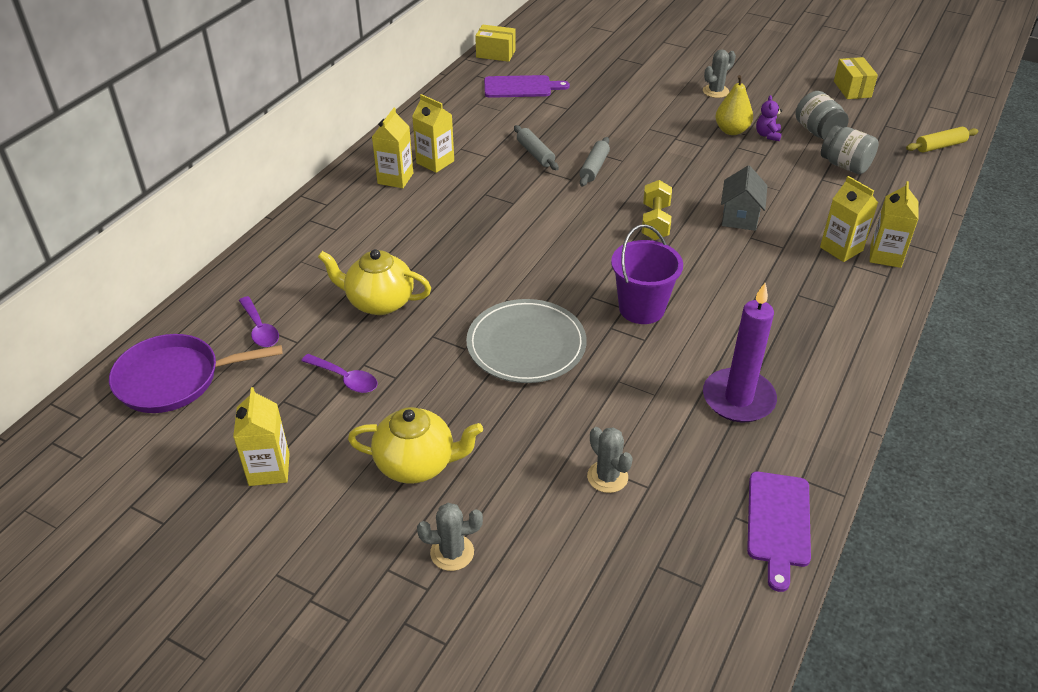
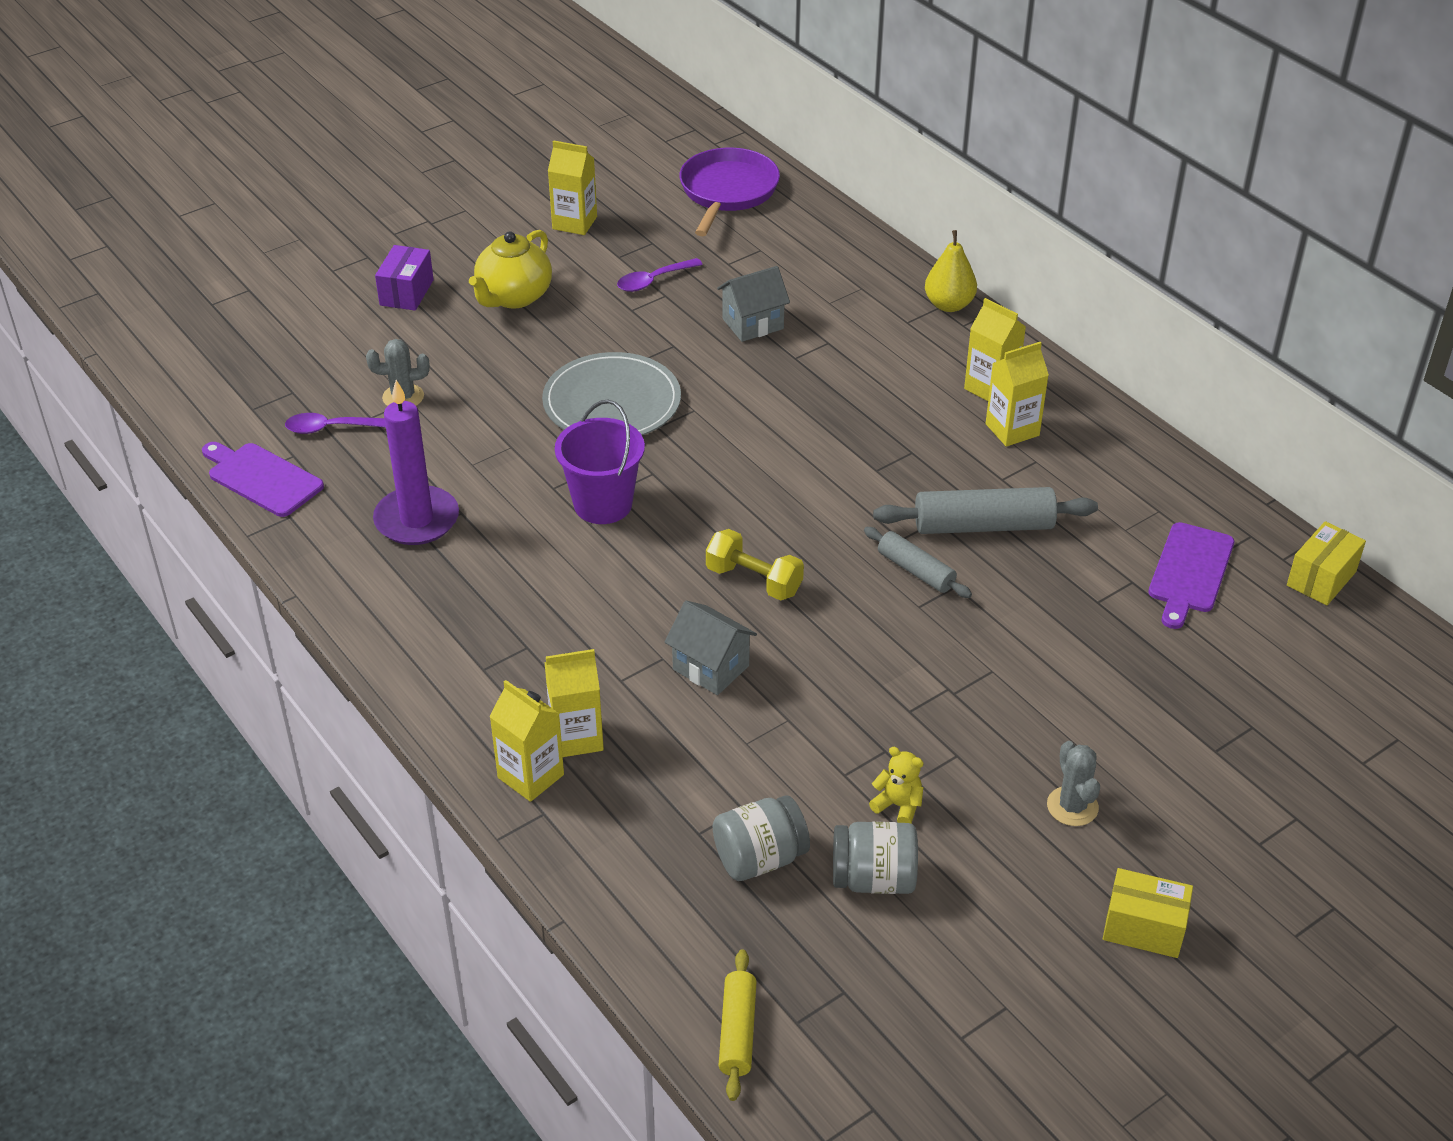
camera: 115 degrees right, 0 degrees up
(260, 329) = (764, 246): purple spoon -> purple spoon (330, 428)
(379, 302) = (753, 324): yellow teapot -> grey house
(452, 552) = (406, 292): grey cactus -> purple box
(535, 154) = (983, 526): grey rolling pin -> grey rolling pin, size x1.67
(731, 130) = (935, 766): yellow pear -> yellow pear (949, 305)
(767, 135) = (898, 806): purple teddy bear -> yellow teddy bear
(852, 89) = (991, 1019): yellow box -> yellow box (1143, 928)

